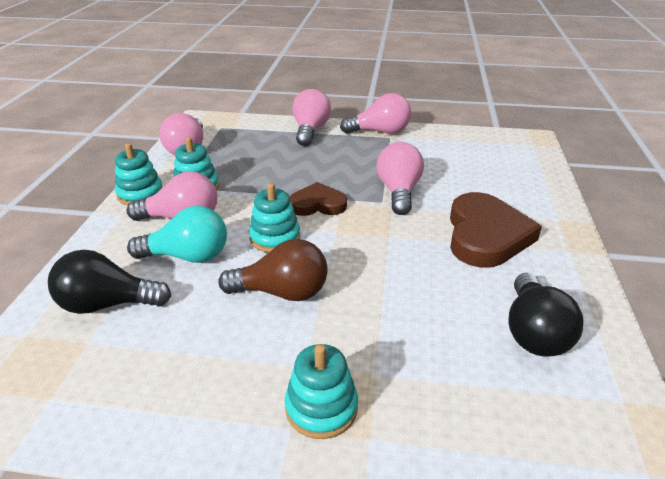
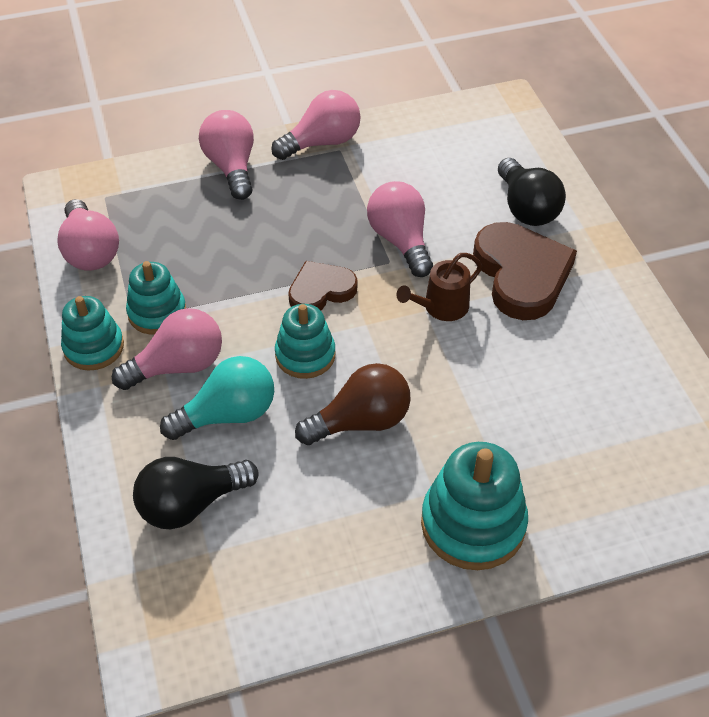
camera: 25 degrees left, 15 degrees up
(321, 407) = (473, 524): turquoise stacking toy -> turquoise stacking toy, size x1.54
(404, 238) = (441, 307): none -> brown watering can
(534, 332) = (612, 378): black light bulb -> black light bulb (526, 208)

